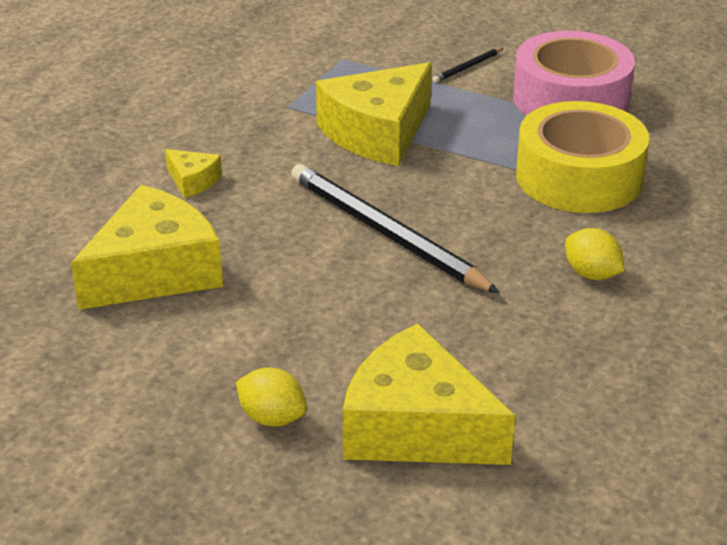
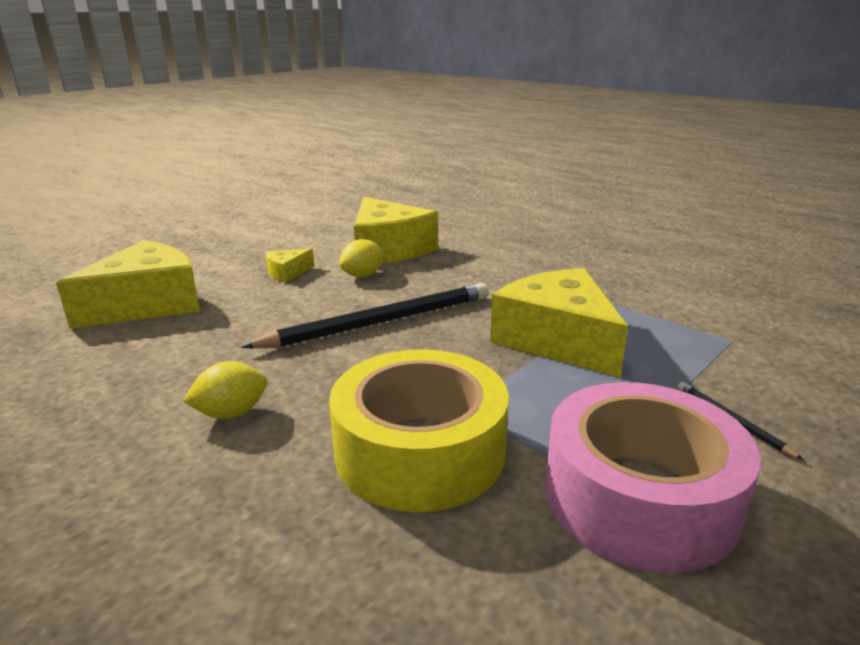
camera: 105 degrees right, 10 degrees down
(193, 181) = (496, 264): yellow cheese -> yellow cheese (287, 273)
(272, 418) = (213, 268): yellow lemon -> yellow lemon (362, 275)

